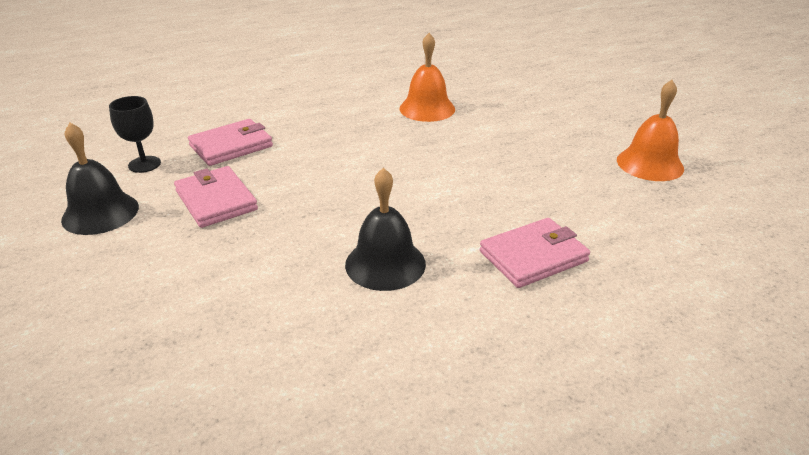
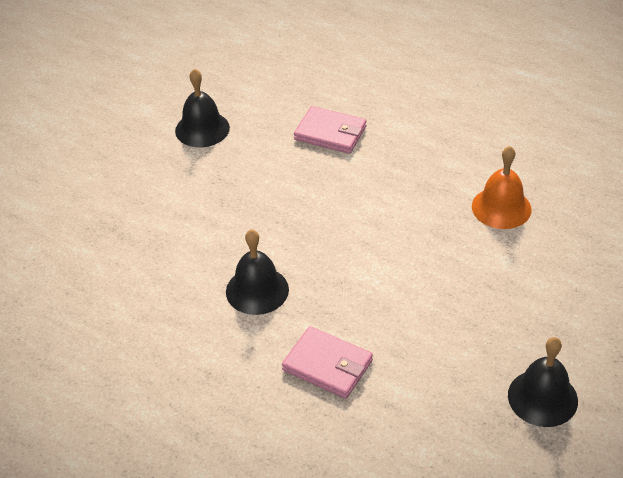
camera: 60 degrees right, 10 degrees up
(144, 164) = (269, 109): black goblet -> none
(216, 200) = (258, 170): pink wallet -> none
(650, 164) = (542, 398): orange bell -> black bell

